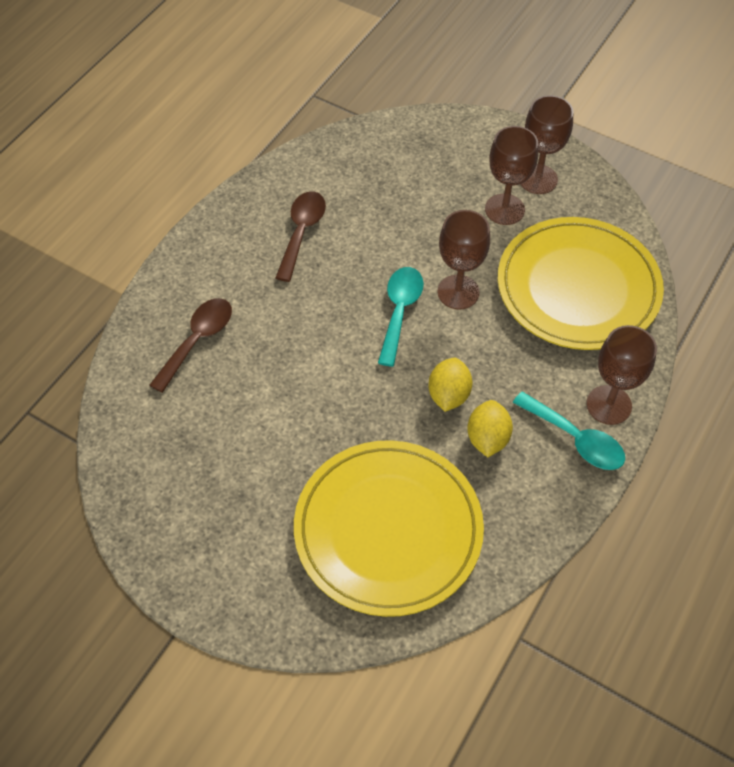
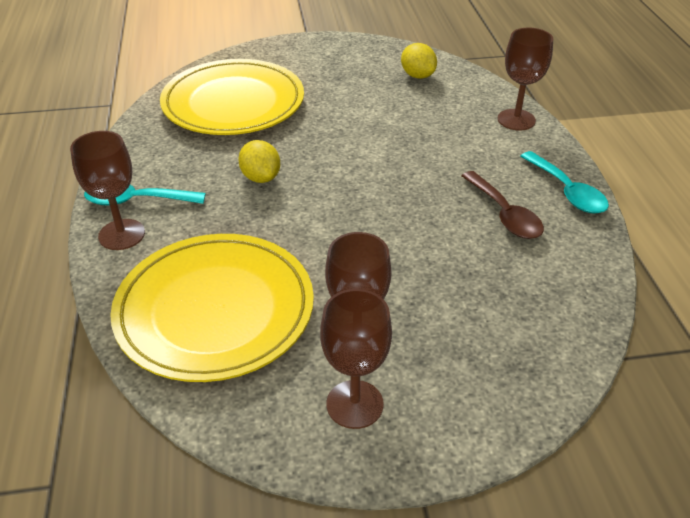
camera: 140 degrees right, 15 degrees down
(197, 341) = (469, 119): brown spoon -> none
(400, 312) = (356, 206): turquoise spoon -> turquoise spoon (566, 191)
(458, 292) = (324, 244): brown goblet -> brown goblet (516, 120)
(487, 438) = (207, 169): yellow lemon -> yellow lemon (417, 75)

